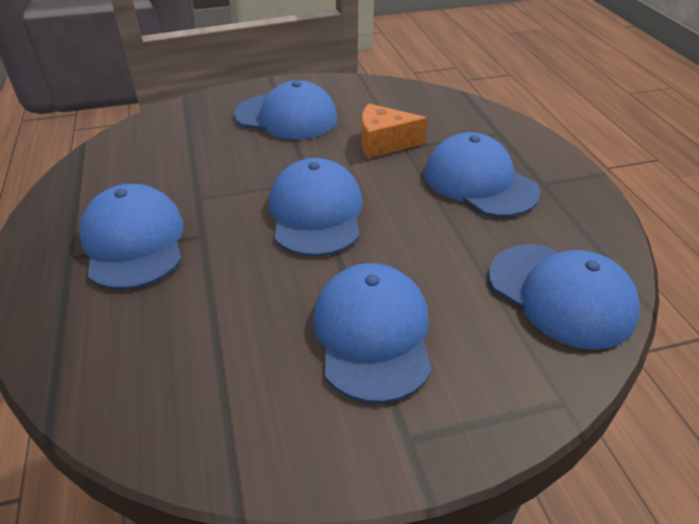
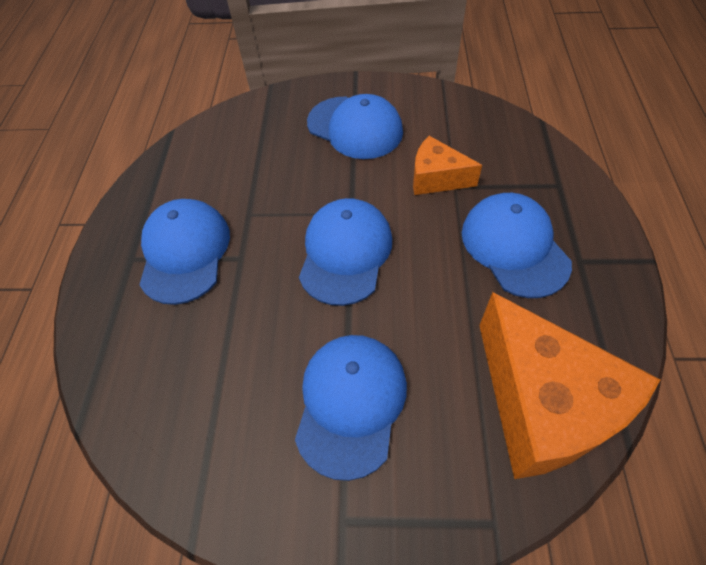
camera: 20 degrees right, 15 degrees up
(561, 294) = (542, 404): blue cap -> orange cheese

